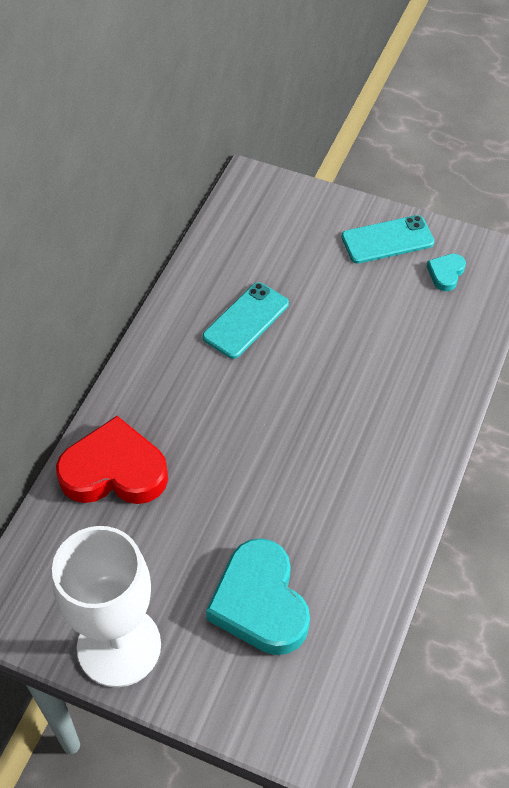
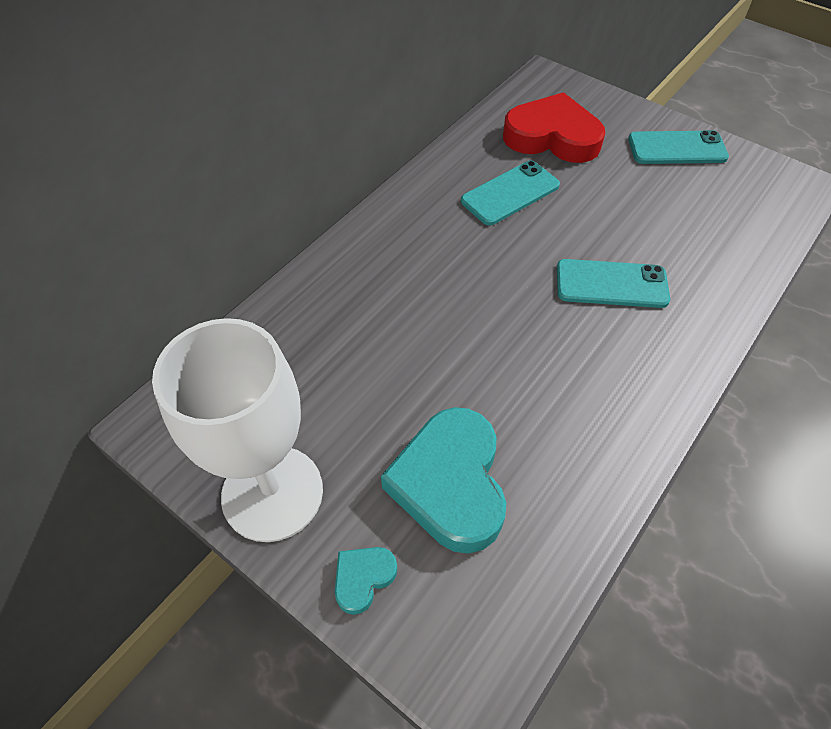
camera: 15 degrees right, 0 degrees up
(114, 471) = (330, 306): red heart -> red heart (552, 137)
(354, 394) = (611, 284): none -> turquoise phone
(446, 274) = (736, 189): turquoise heart -> turquoise heart (363, 578)

